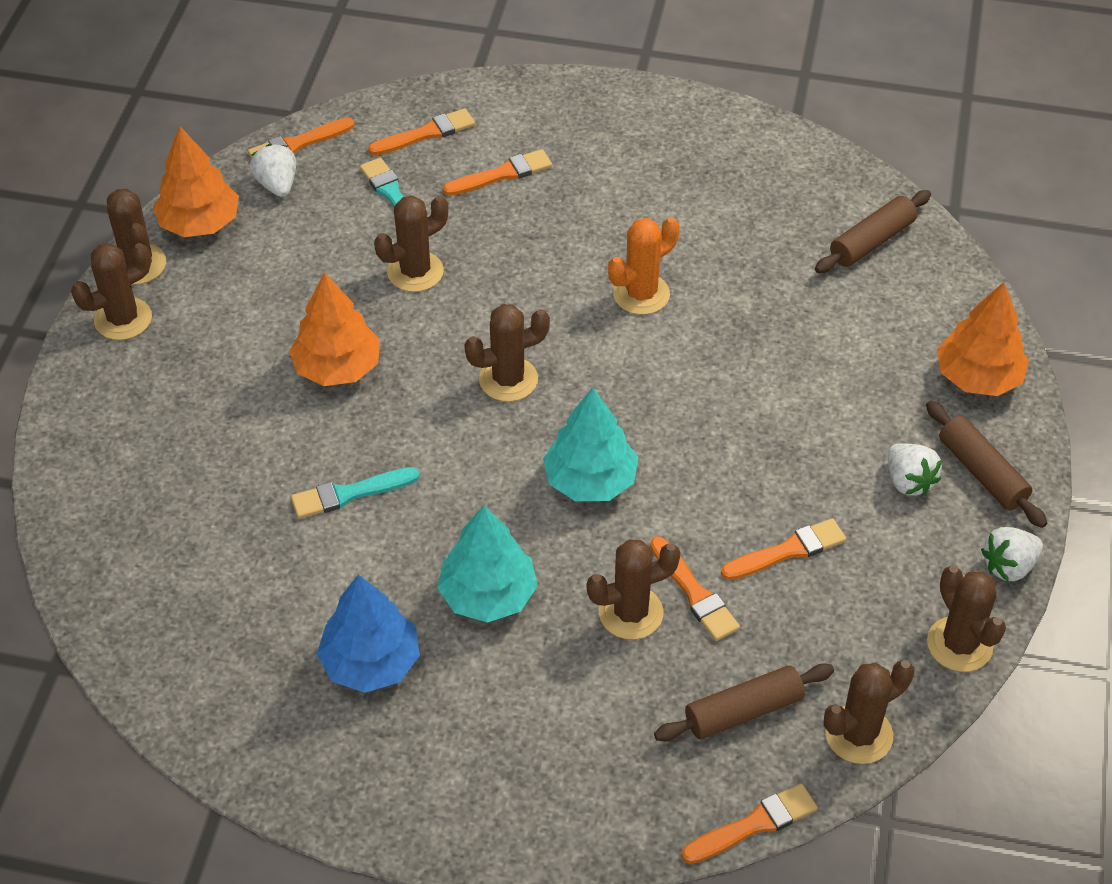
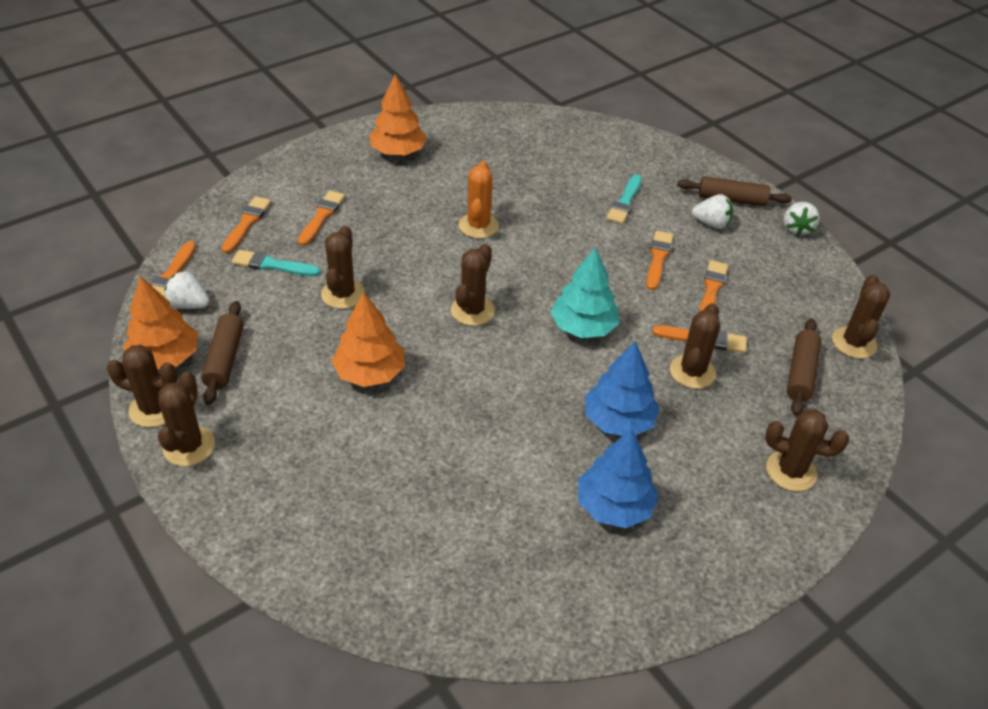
camera: 50 degrees left, 5 degrees down
(350, 493) = (474, 431): turquoise brush -> turquoise brush (624, 202)
(488, 595) = (618, 420): turquoise tree -> blue tree
(754, 824) = (879, 418): orange brush -> orange brush (658, 258)
(871, 241) = (547, 136): brown rolling pin -> brown rolling pin (225, 359)
(959, 644) = (829, 274): brown cactus -> brown cactus (791, 471)
(977, 377) = (672, 163): orange tree -> orange tree (398, 152)

